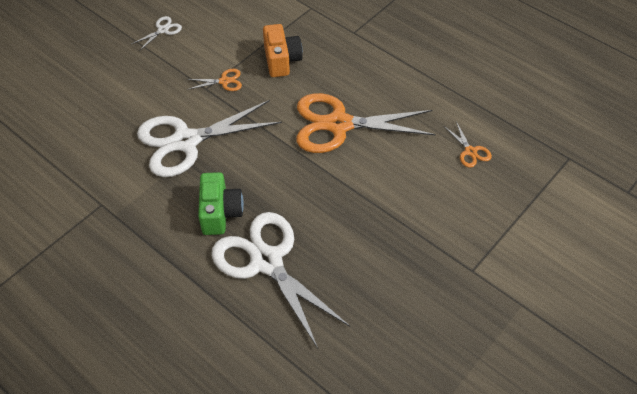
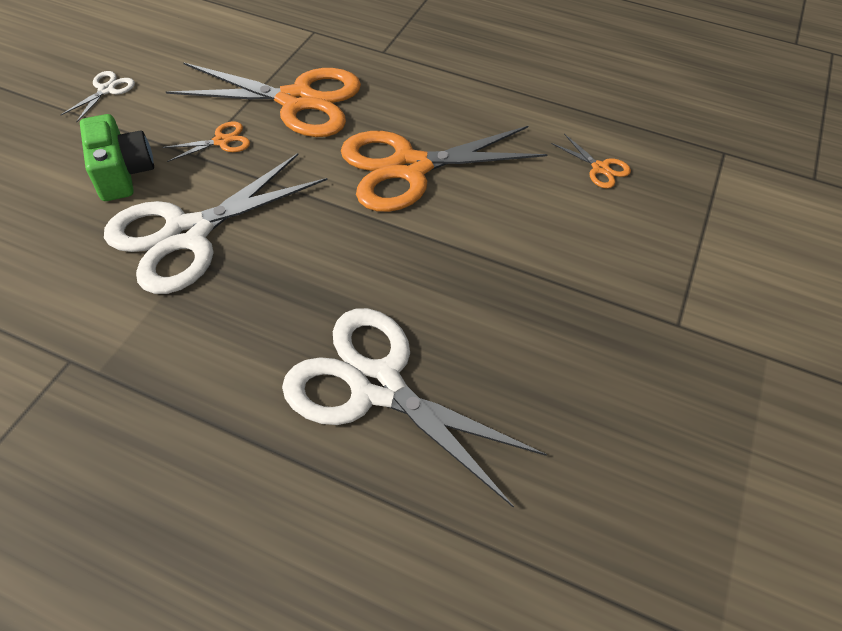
camera: 20 degrees left, 0 degrees up
(220, 213) = (276, 328): green camera -> green camera (123, 173)
(281, 60) = (297, 101): orange camera -> orange scissors

